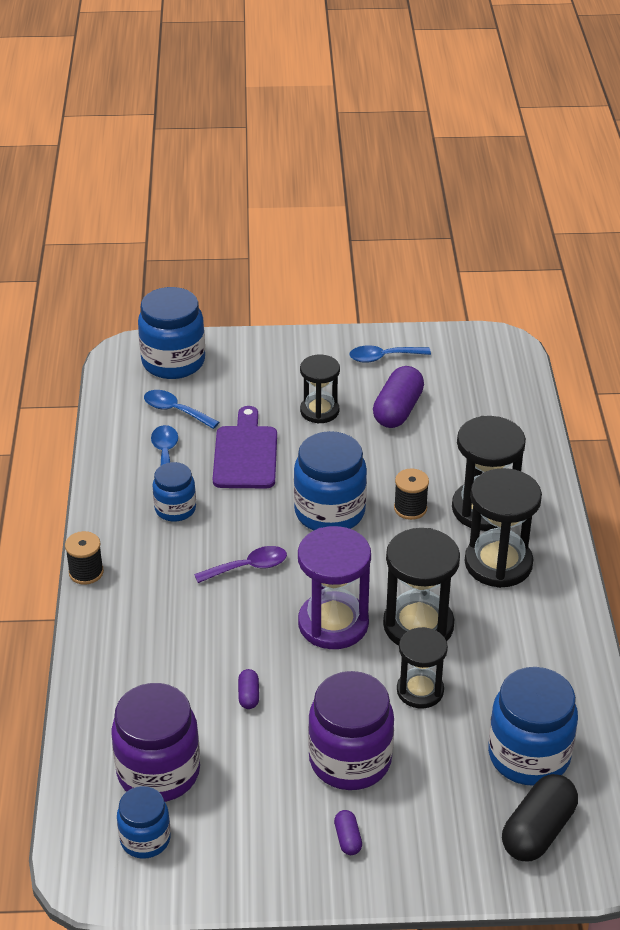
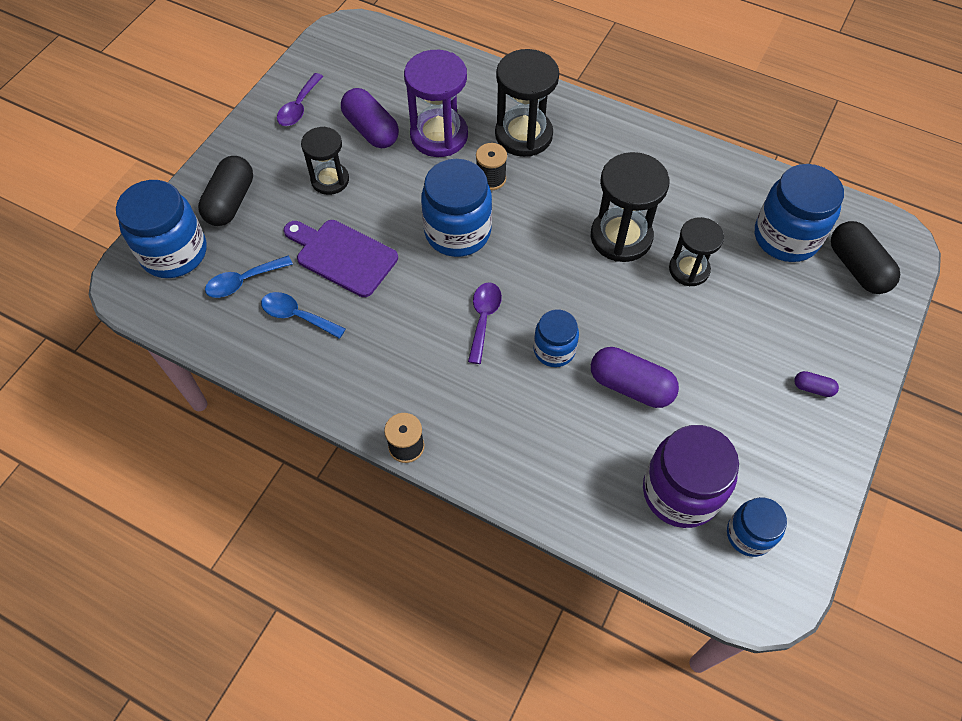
camera: 60 degrees left, 20 degrees up
(175, 509) = (374, 339): blue jar -> blue jar (554, 350)
(248, 367) = (230, 202): none -> black capsule
(248, 695) = (630, 386): purple capsule -> purple capsule, size x2.11
(333, 624) = (585, 290): purple hourglass -> purple hourglass (439, 136)
(350, 760) = (735, 349): purple jar -> none
(383, 357) = (299, 107): blue spoon -> purple spoon
(498, 563) = (587, 157): black hourglass -> none

